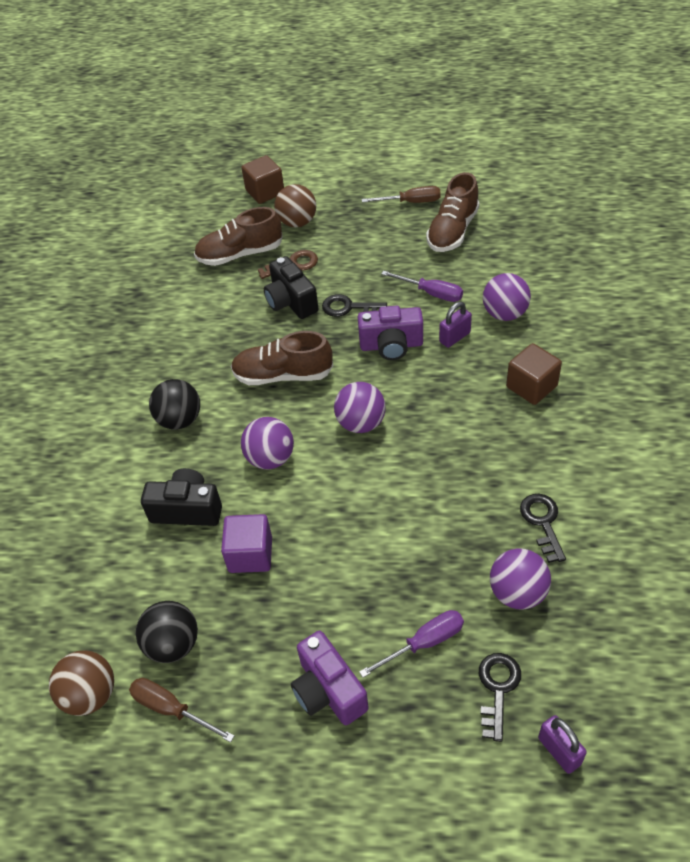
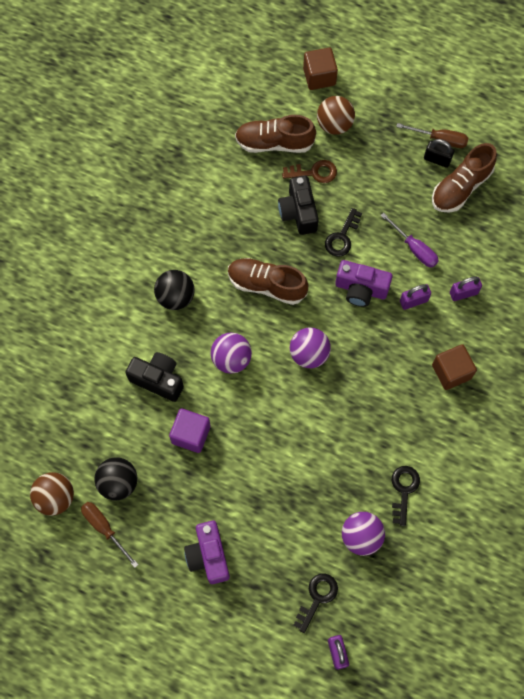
camera: 15 degrees right, 20 degrees up
(348, 307) = (342, 237): black key -> black key turned 90 degrees counterclockwise
(416, 217) = (437, 159): none -> black padlock
(424, 643) = (283, 547): purple screwdriver -> none
(504, 314) = (463, 293): purple ball -> purple padlock

